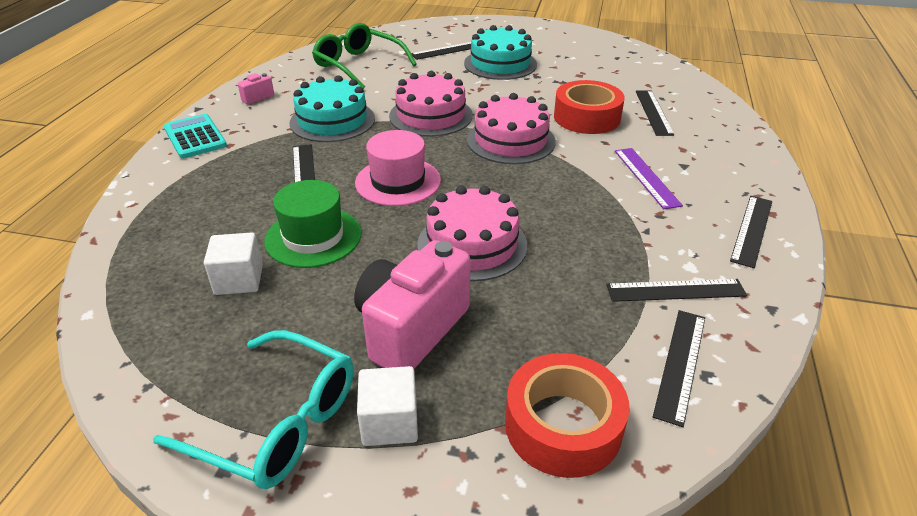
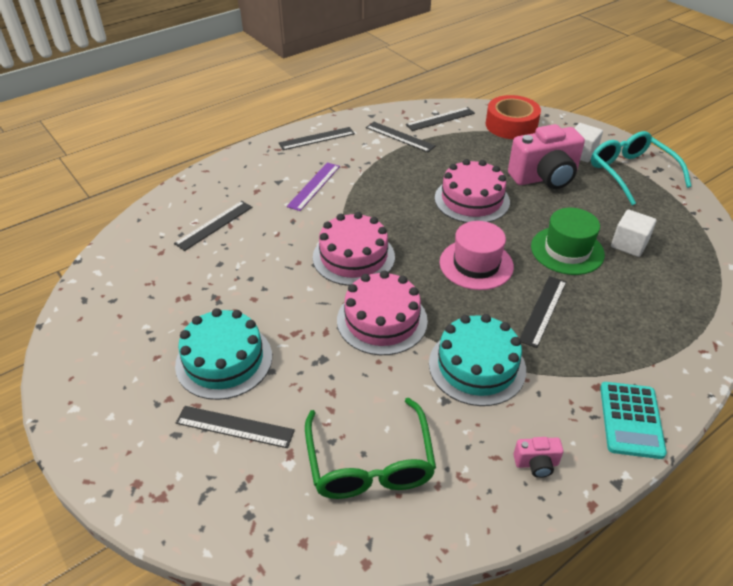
camera: 140 degrees left, 5 degrees up
(587, 117) = (266, 247): red tape -> none

